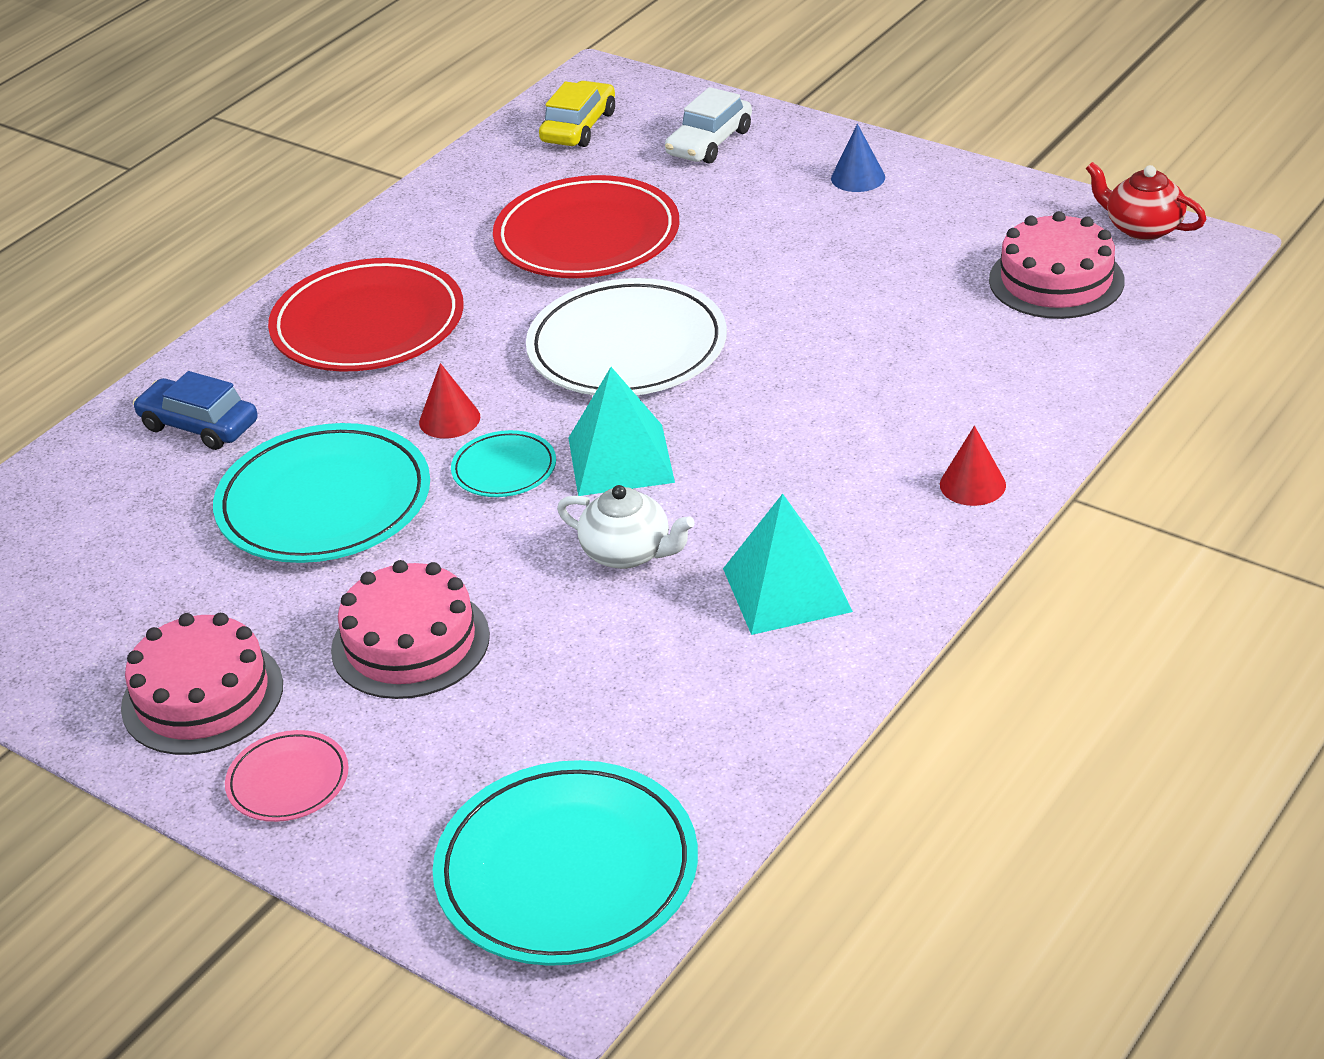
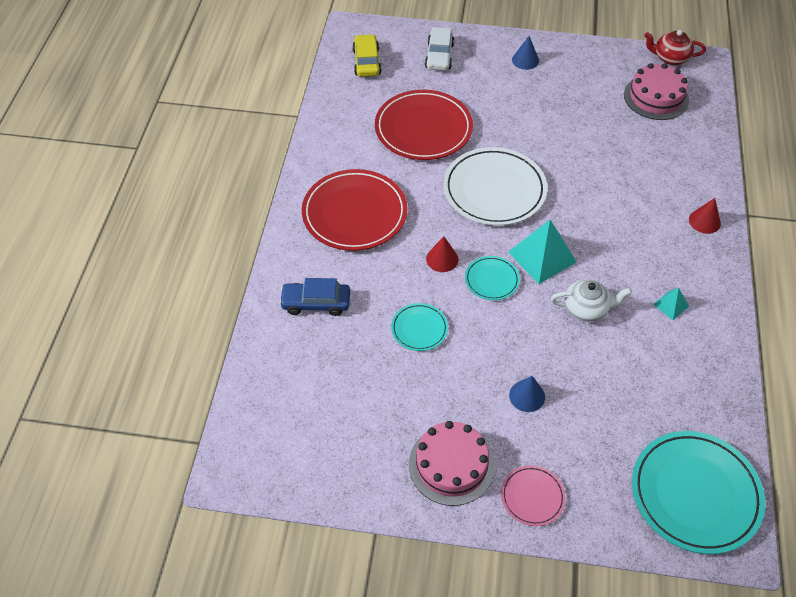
camera: 30 degrees left, 15 degrees up
(324, 502) = (419, 329): turquoise plate -> turquoise plate, size x0.49
(410, 643) = (527, 396): pink cake -> blue cone
(787, 590) = (671, 305): turquoise pyramid -> turquoise pyramid, size x0.50

